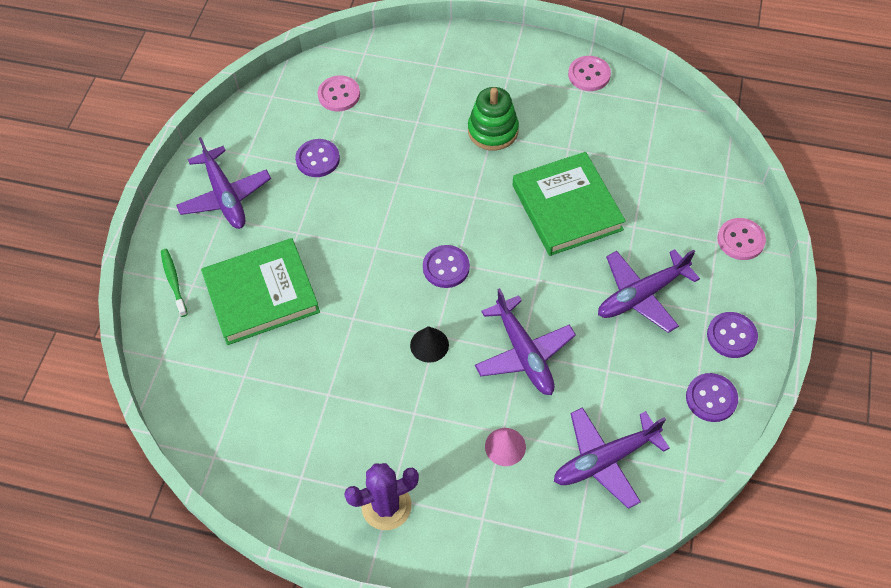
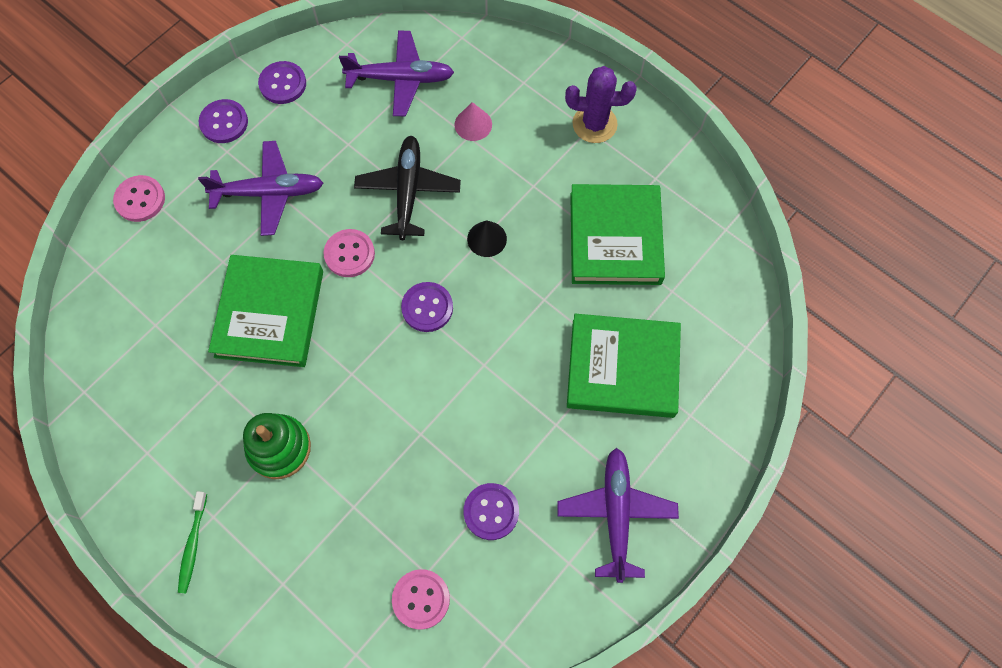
camera: 155 degrees left, 10 degrees up
(174, 281) = (708, 429): green toothbrush -> green toothbrush (193, 545)
(315, 399) = (615, 238): none -> green book
(524, 353) = (408, 191): purple plane -> black plane
(589, 75) = (123, 469): pink button -> pink button (349, 254)

